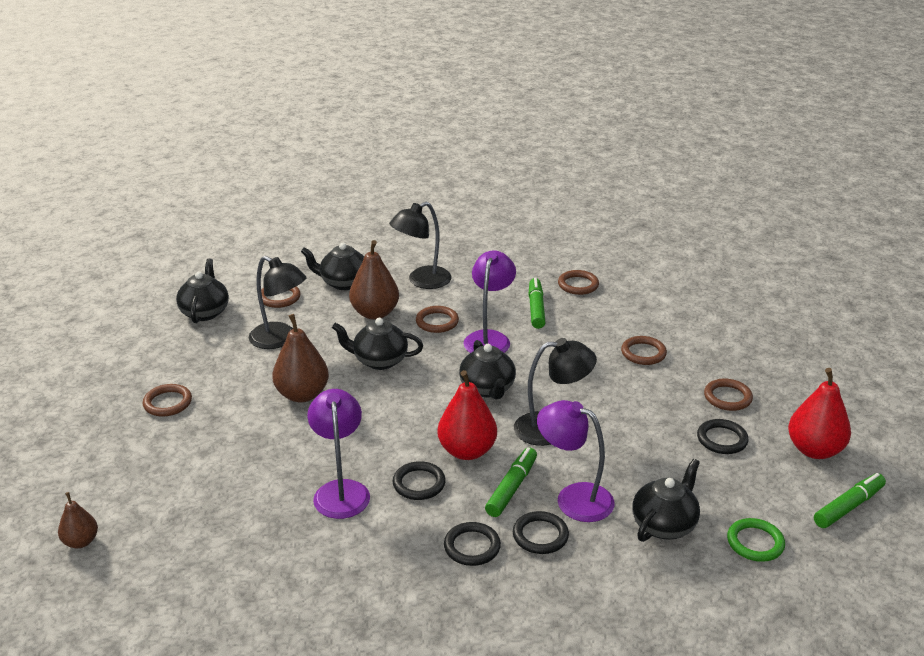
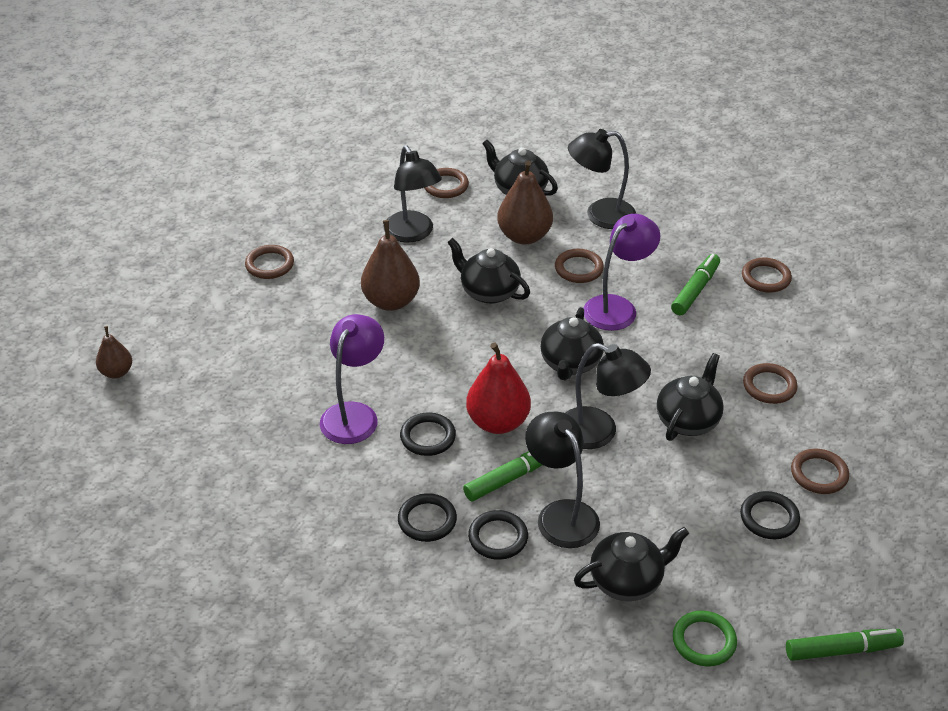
camera: 30 degrees right, 10 degrees up
(205, 312) = (366, 178): black teapot -> black teapot (688, 420)
(574, 498) = (561, 514): purple lamp -> black lamp
(814, 450) = (863, 573): red pear -> none

